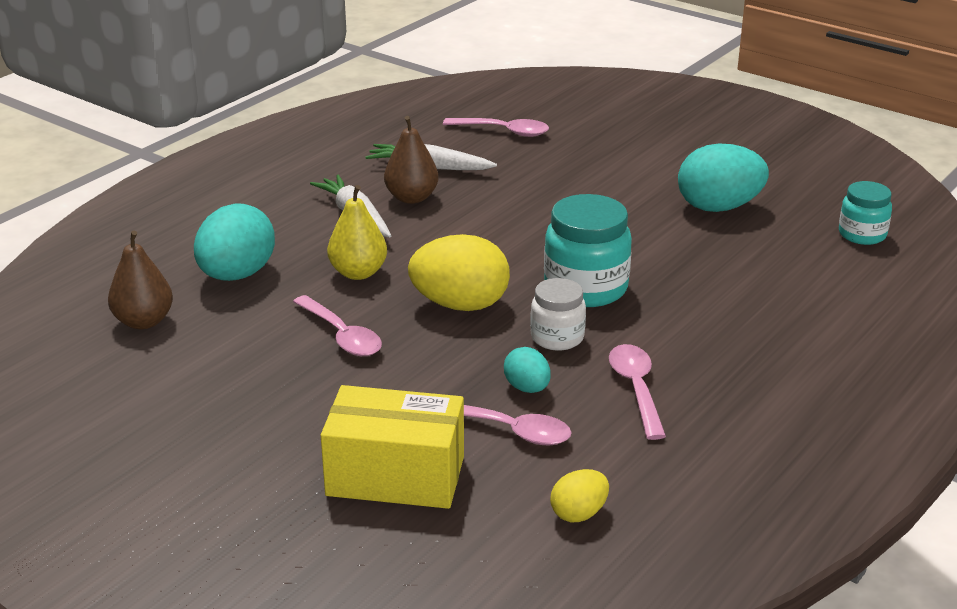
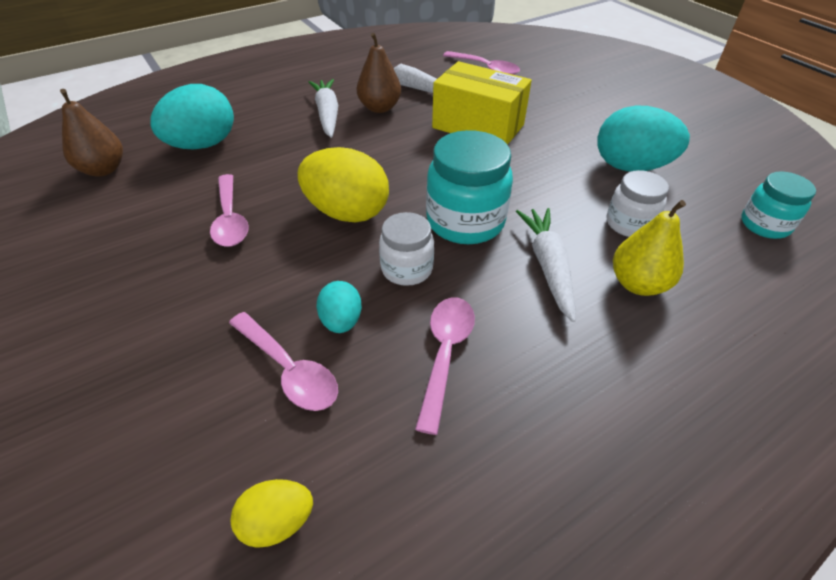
camera: 20 degrees right, 15 degrees up
(358, 273) = (290, 163): yellow pear -> yellow pear (638, 284)
(395, 476) = (144, 395): yellow box -> yellow box (478, 126)
(686, 308) = (548, 266): none -> white carrot
(741, 258) = (629, 224): none -> white jar

